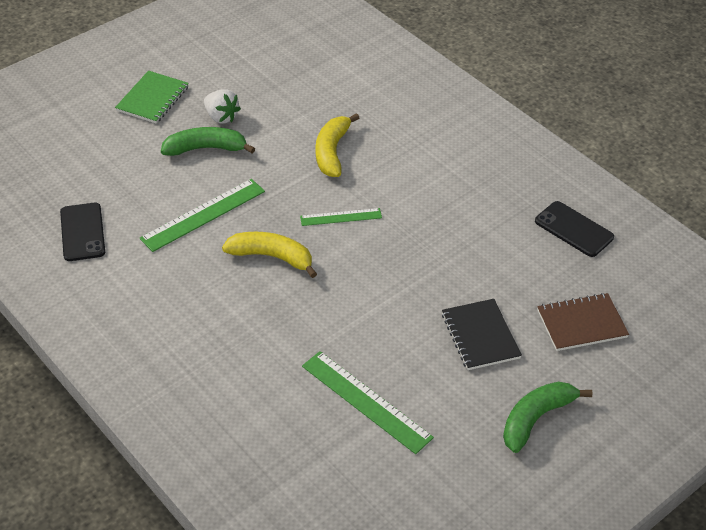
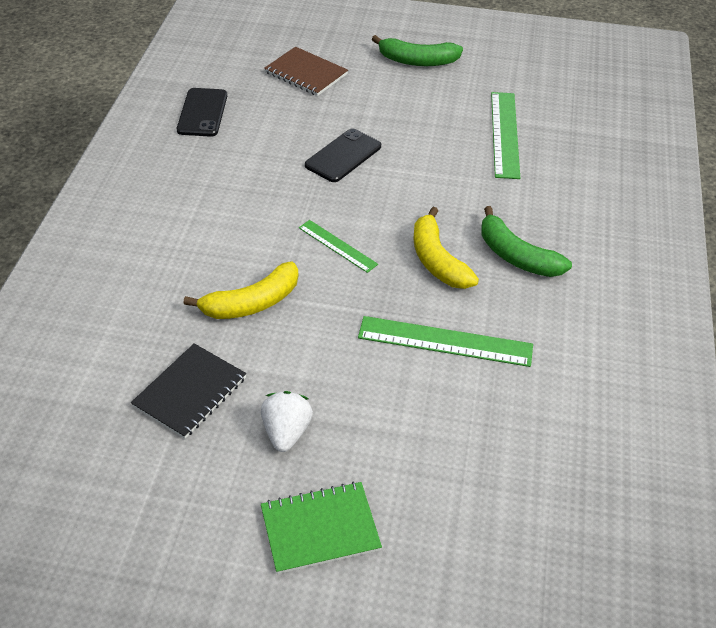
camera: 130 degrees left, 0 degrees up
(82, 232) = (578, 419): black phone -> black phone (343, 156)
(206, 148) = (352, 408): green banana -> green banana (516, 256)
(480, 336) = (376, 111): black notebook -> black notebook (190, 392)

